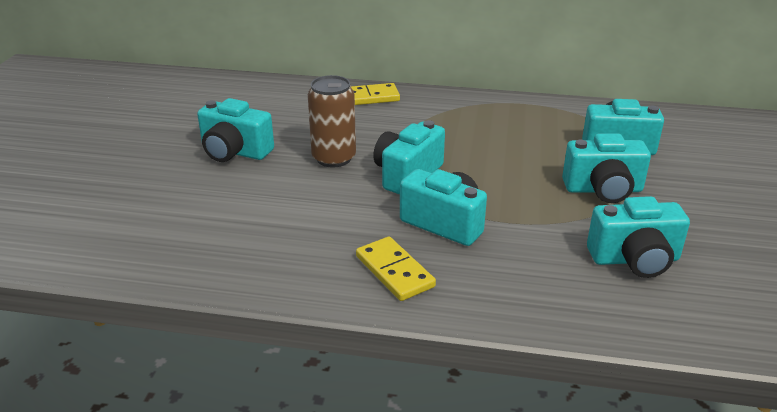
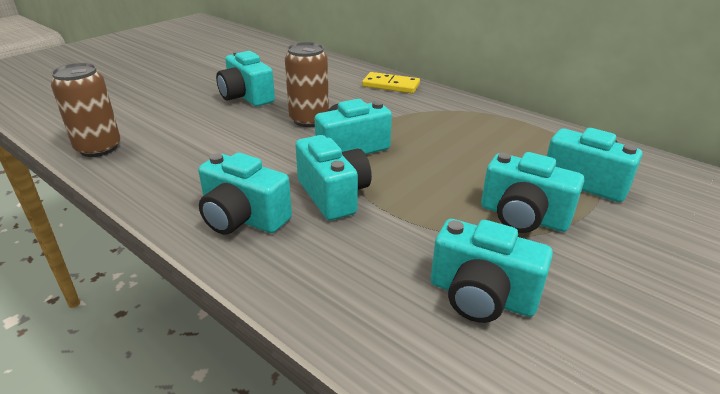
camera: 30 degrees right, 0 degrees up
(148, 259) = (98, 148): none -> brown can
(394, 271) = (243, 218): yellow domino -> turquoise camera

